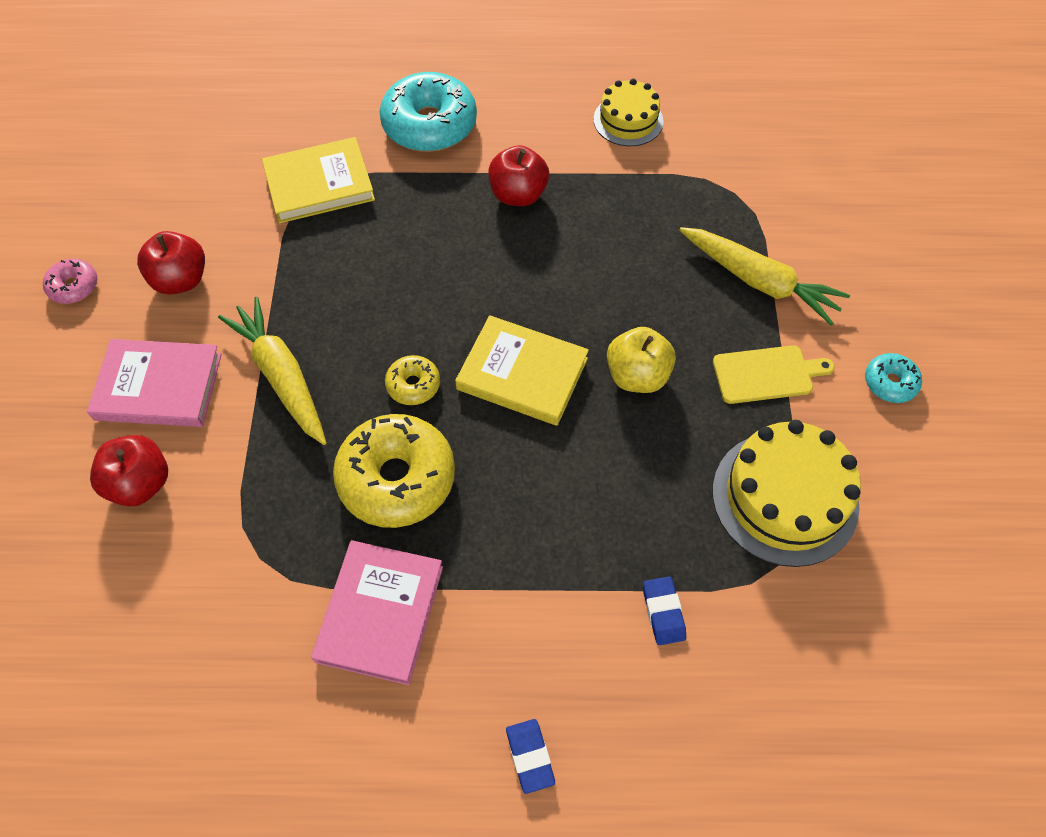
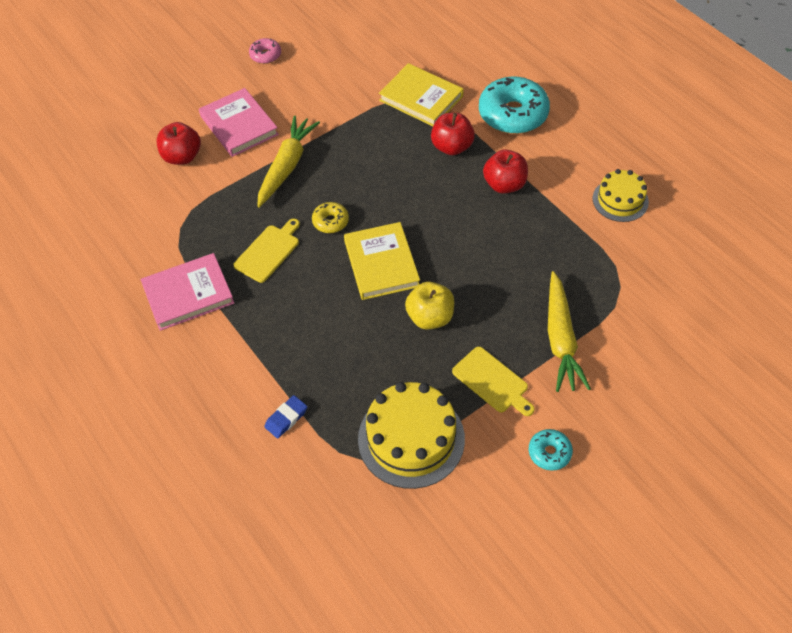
camera: 55 degrees right, 5 degrees down
(181, 280) = (307, 89): red apple -> red apple (452, 147)
(396, 478) = (268, 251): yellow donut -> yellow cutting board
(530, 756) = (159, 405): blue eraser -> none

